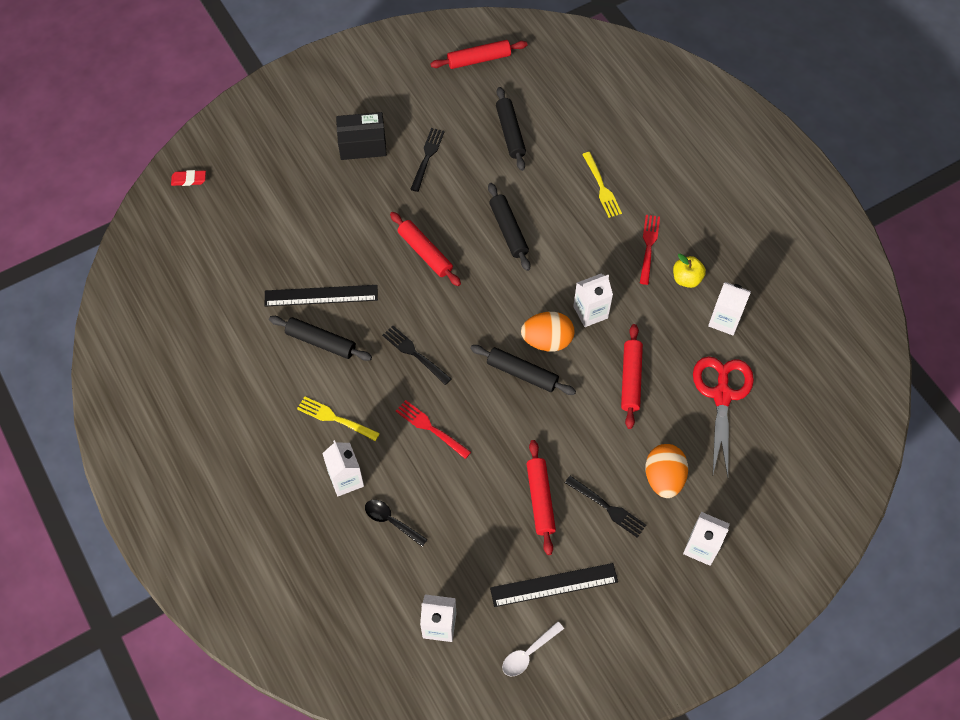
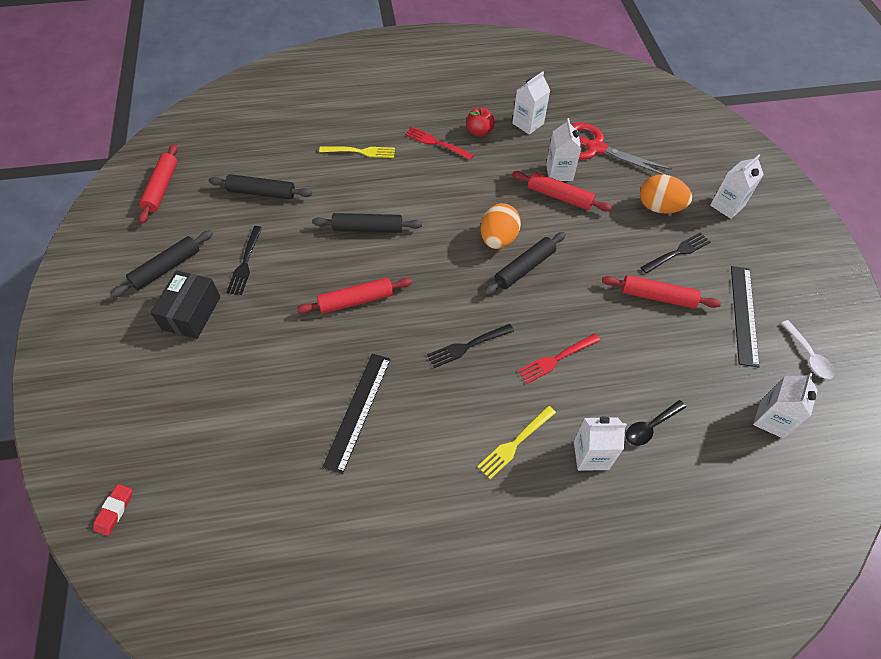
camera: 70 degrees left, 5 degrees down
(321, 342) = (416, 429): black rolling pin -> black rolling pin (166, 268)
(427, 157) = (245, 263): black fork -> black fork turned 120 degrees counterclockwise
(590, 312) = (482, 200): white carton -> white carton (559, 172)
(686, 279) = (479, 132): yellow apple -> red apple

